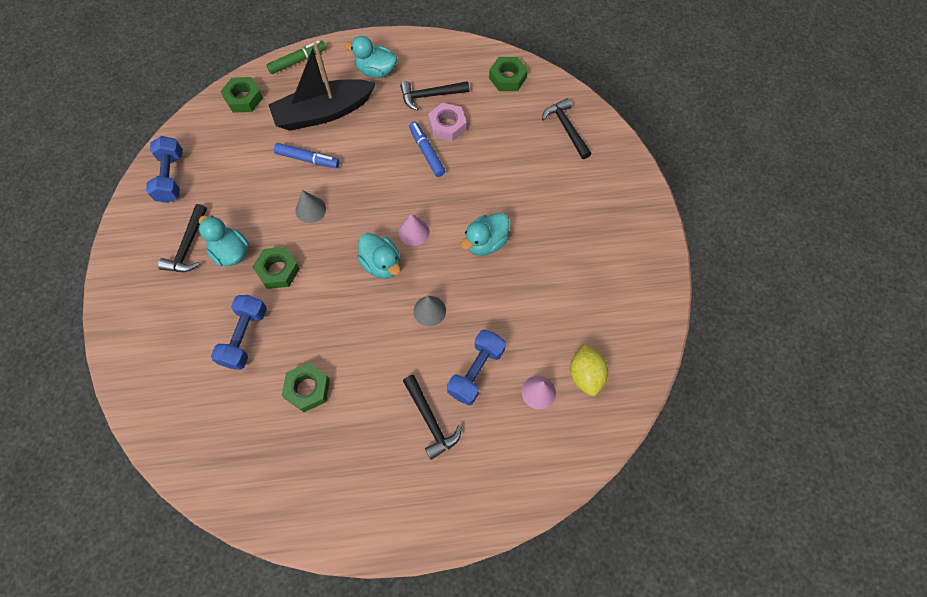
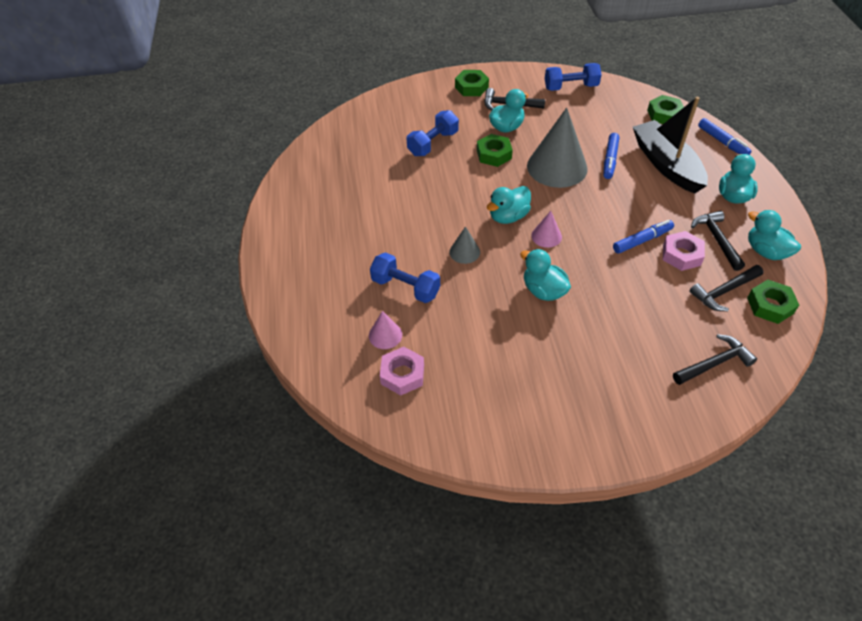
camera: 90 degrees right, 15 degrees down
(244, 337) = (433, 143): blue dumbbell -> blue dumbbell turned 60 degrees counterclockwise
(298, 61) = (722, 142): green marker -> blue marker
(307, 389) = (390, 182): green nut -> green nut (471, 87)
(310, 209) = (557, 167): grey cone -> grey cone, size x2.16
(430, 421) = (360, 258): black hammer -> black hammer (723, 291)
(447, 65) = (765, 251): none -> turquoise duck
(585, 375) = (402, 374): yellow lemon -> pink nut

